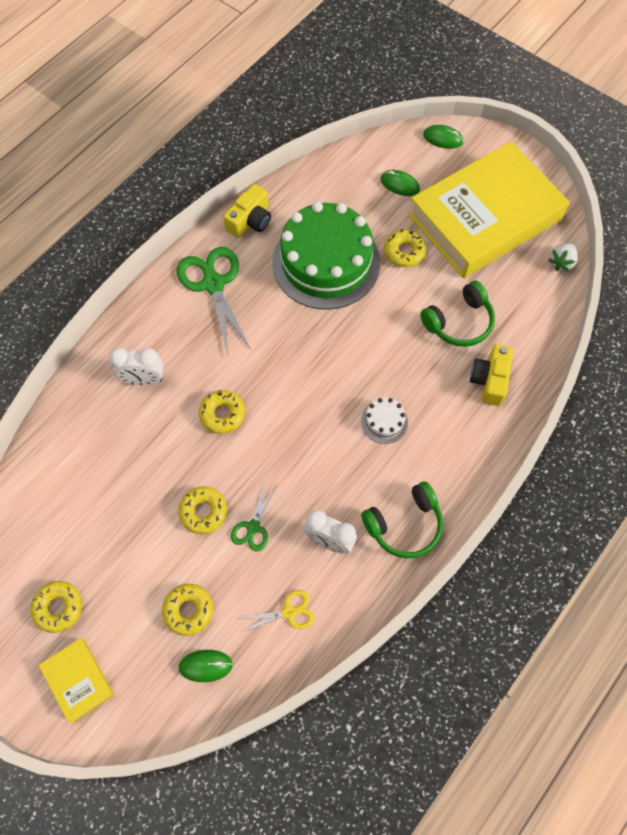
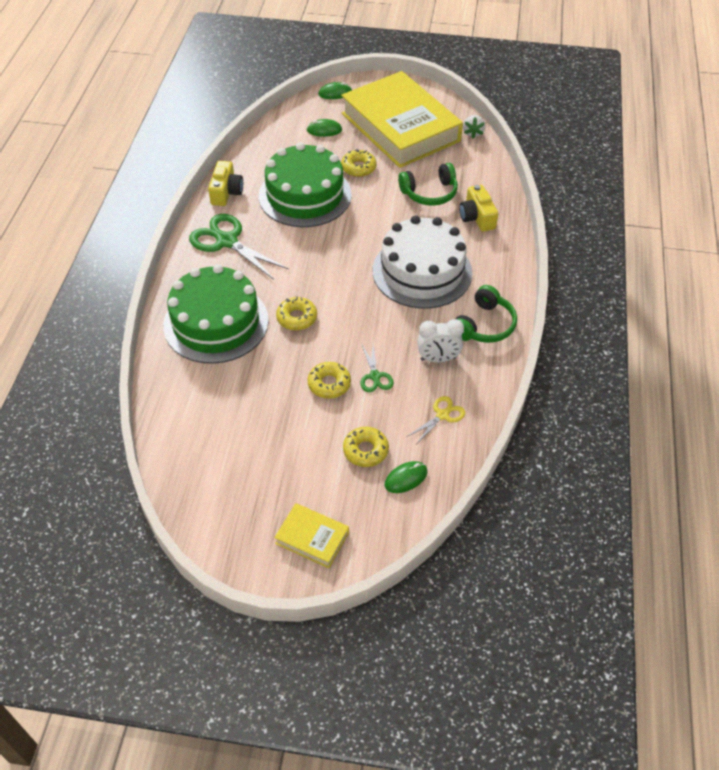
camera: 30 degrees left, 15 degrees down
(58, 607) = (258, 499): yellow donut -> none
(143, 380) = (216, 323): white clock -> green cake
(384, 421) = (422, 271): white cake -> white cake, size x2.50
(459, 322) = (429, 193): green headphones -> green headphones turned 45 degrees clockwise
(485, 217) = (400, 127): yellow book -> yellow book turned 60 degrees counterclockwise

